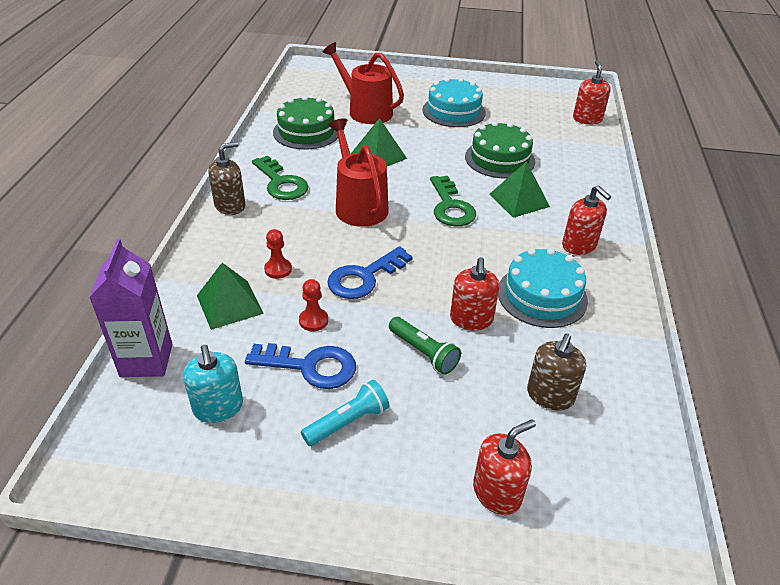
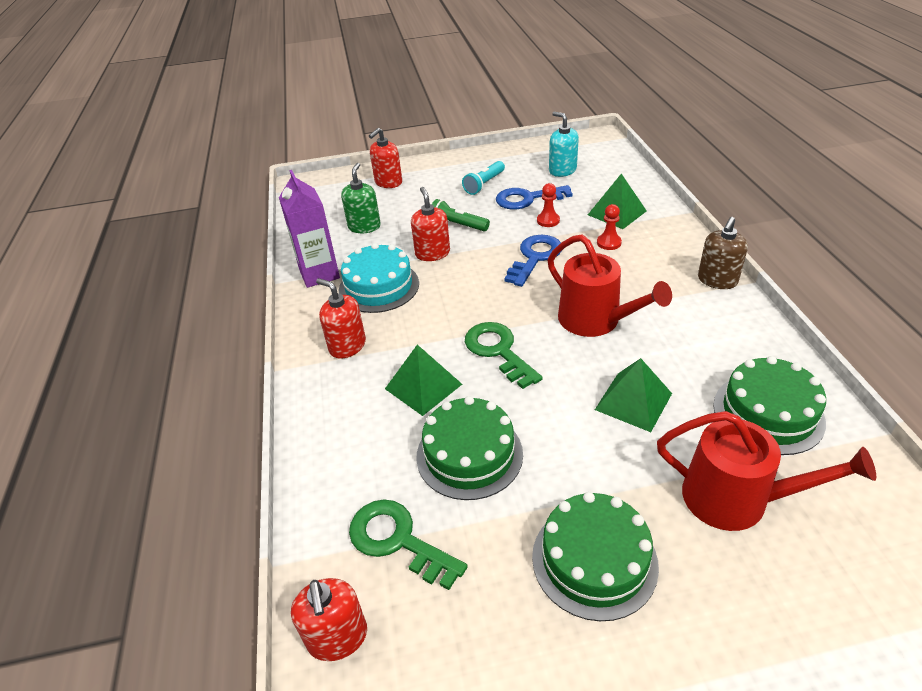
camera: 165 degrees right, 0 degrees up
(146, 360) = (629, 175): purple carton -> purple carton (319, 274)
(281, 183) = (701, 321): green key -> green key (398, 540)
(454, 111) = (594, 560): turquoise cake -> green cake
(550, 395) = (364, 227): brown soap dispenser -> green soap dispenser

